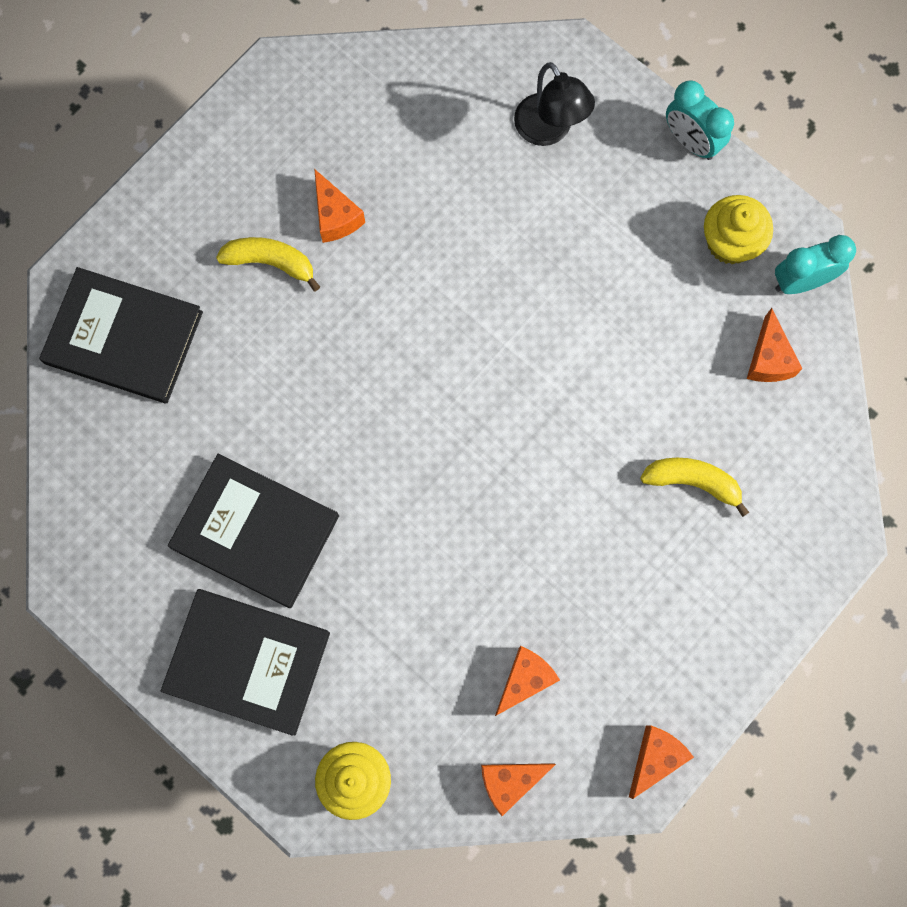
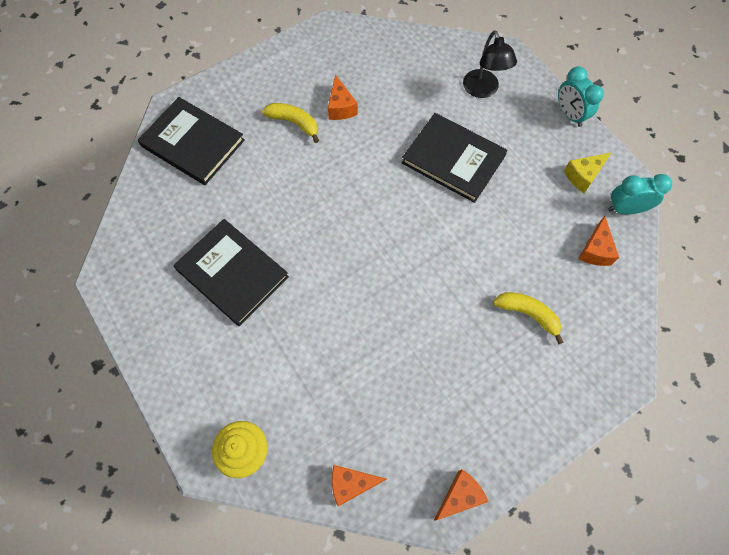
camera: 15 degrees right, 10 degrees down
(247, 661) = (199, 353): black book -> black book (453, 159)
(525, 680) = (381, 415): orange cheese -> none
(730, 242) = (583, 176): yellow cupcake -> yellow cheese

